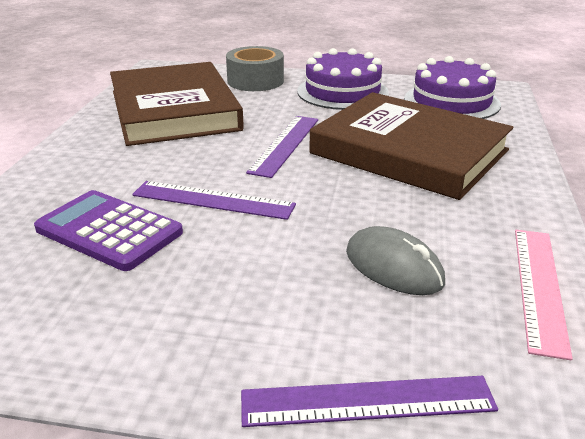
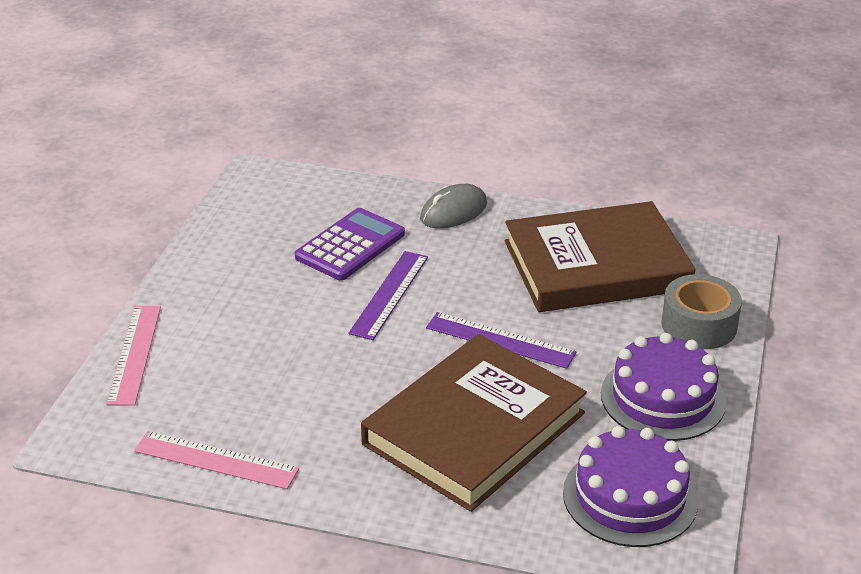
camera: 95 degrees right, 5 degrees up
(367, 401) = (135, 354): purple ruler -> pink ruler
(394, 267) = (264, 385): grey mouse -> grey mouse (453, 211)

